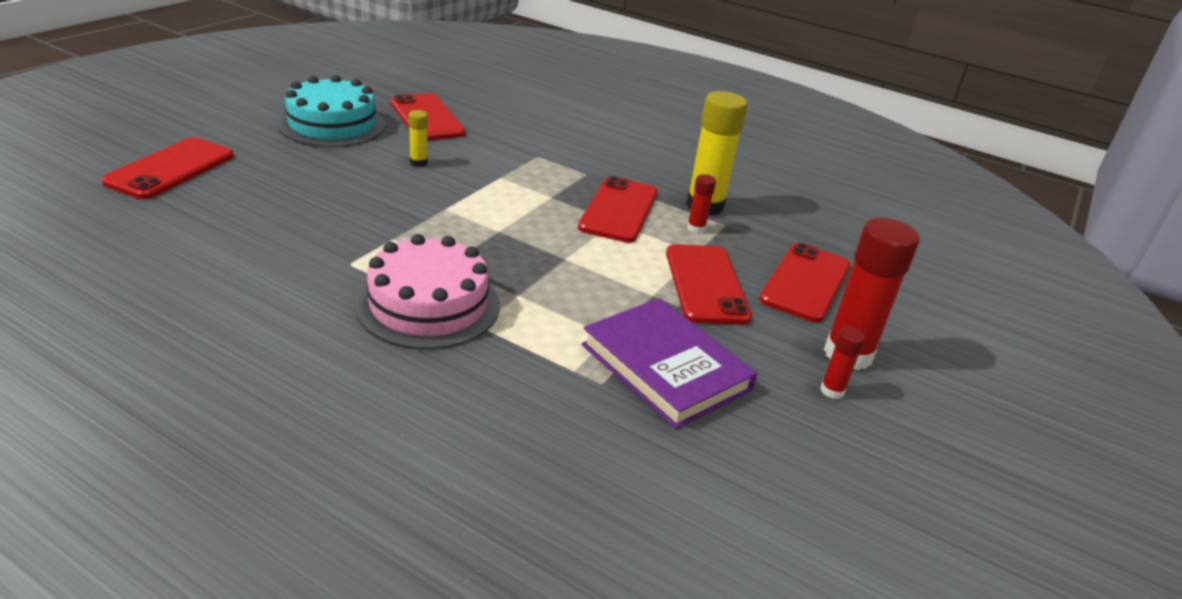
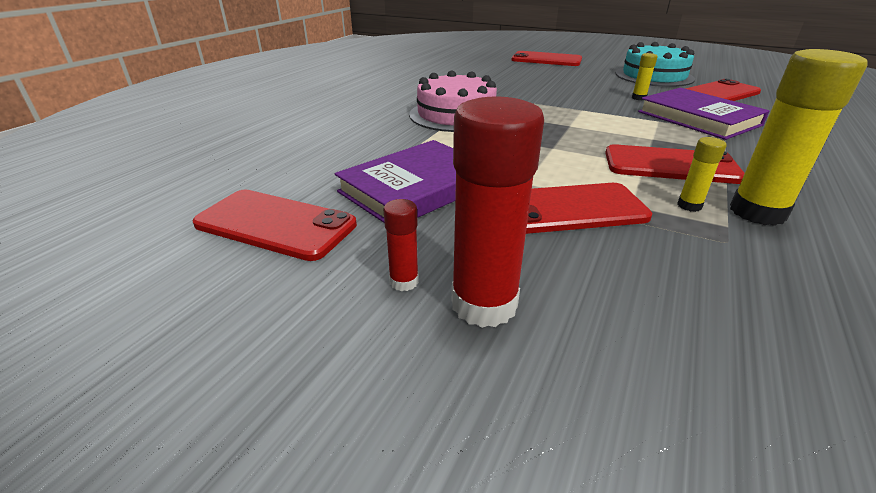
camera: 90 degrees right, 0 degrees up
(502, 156) = (698, 118): none -> purple book
(696, 228) = (689, 206): red glue stick -> yellow glue stick
(805, 282) = (642, 282): red phone -> red phone (275, 224)

